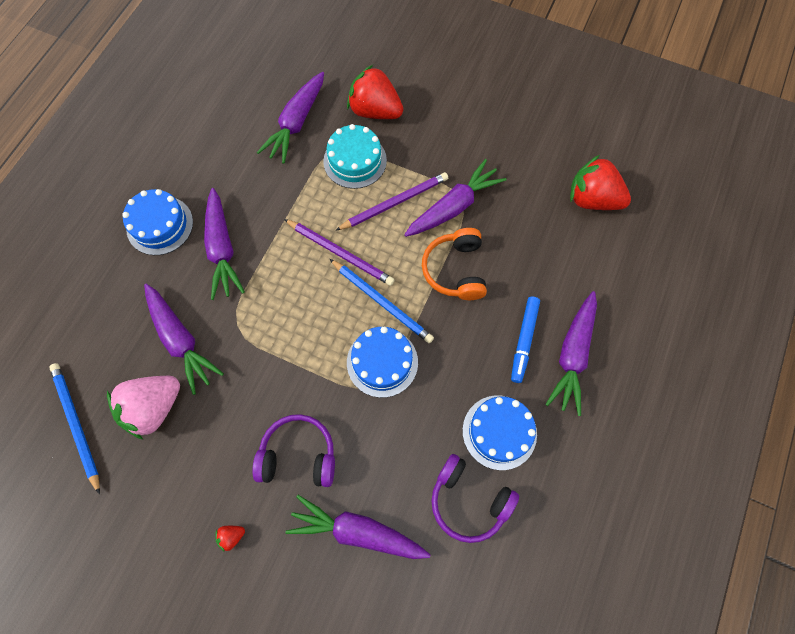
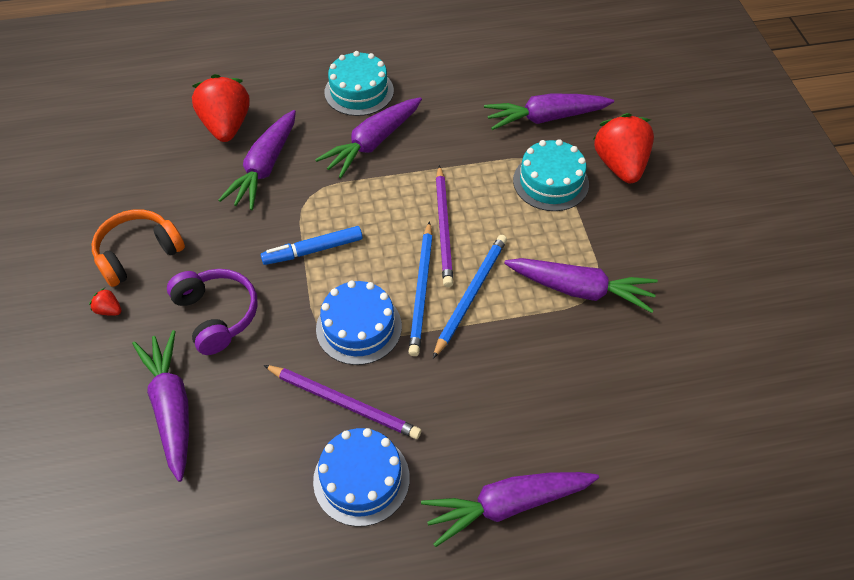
camera: 55 degrees right, 15 degrees down
(76, 424) = (143, 148): blue pencil -> blue pencil (471, 294)
(154, 408) = (191, 187): pink strawberry -> none
(160, 225) = (359, 91): blue cake -> turquoise cake
(394, 203) = (537, 238): purple pencil -> purple pencil (344, 403)
(455, 270) = (510, 332): orange headphones -> orange headphones (138, 254)
(469, 500) = (265, 492): purple headphones -> none
(524, 340) = (484, 444): blue marker -> blue marker (313, 250)
(592, 199) = (719, 417): red strawberry -> red strawberry (226, 126)

